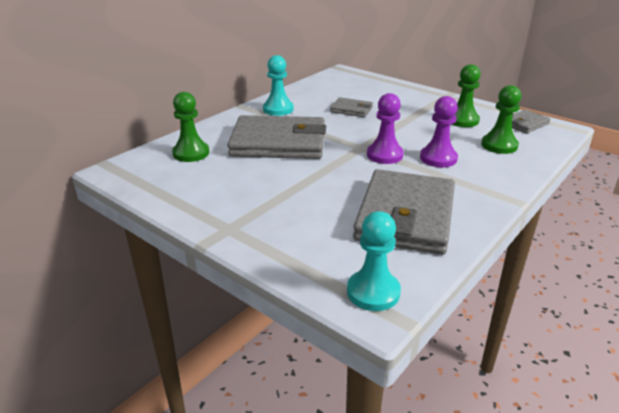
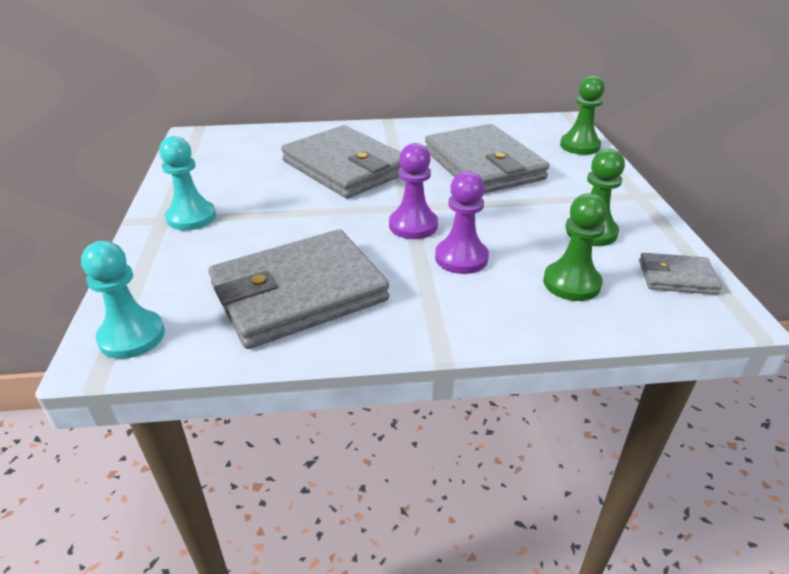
camera: 45 degrees right, 5 degrees up
(191, 153) = (264, 145): green pawn -> green pawn (579, 146)
(278, 109) = (412, 136): turquoise pawn -> turquoise pawn (191, 217)
(351, 110) = (483, 165): grey wallet -> grey wallet, size x2.16

